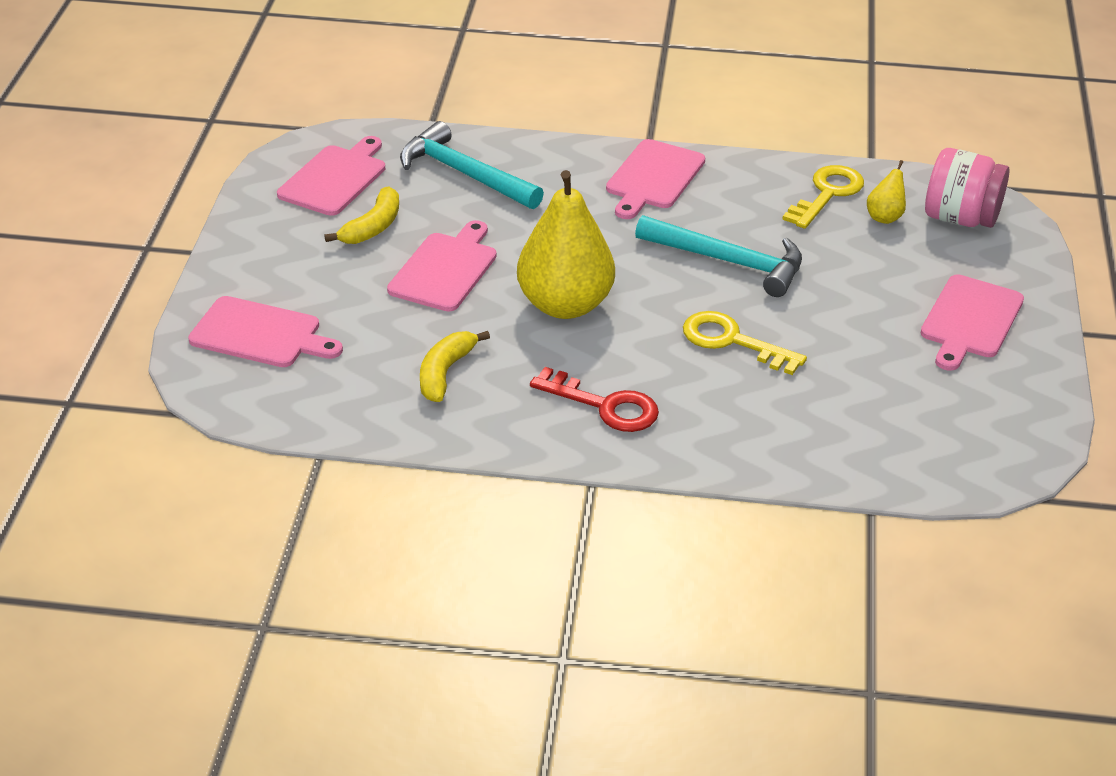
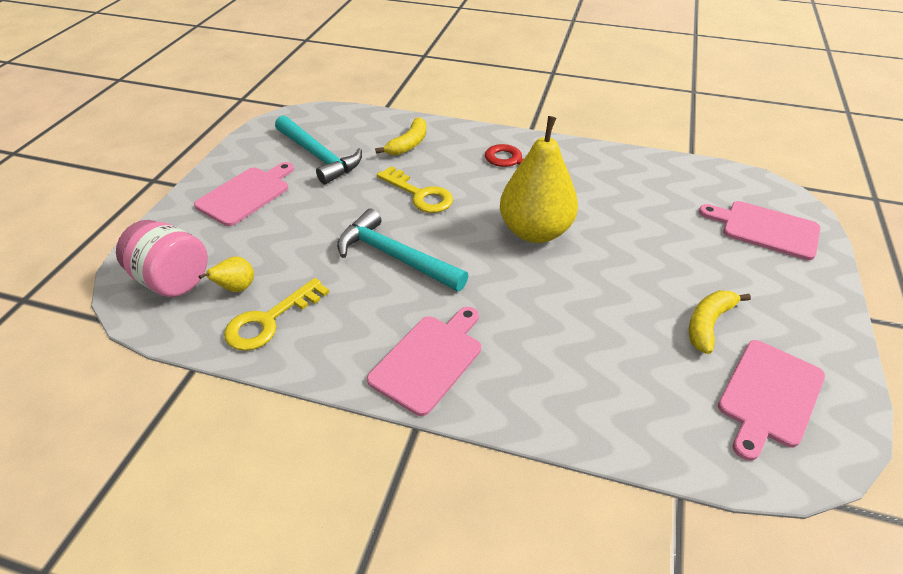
camera: 170 degrees left, 5 degrees up
(445, 269) = (632, 272): pink cutting board -> none
(445, 373) = (621, 191): yellow banana -> yellow banana (408, 144)
(464, 174) = (628, 388): turquoise hammer -> turquoise hammer (318, 156)

